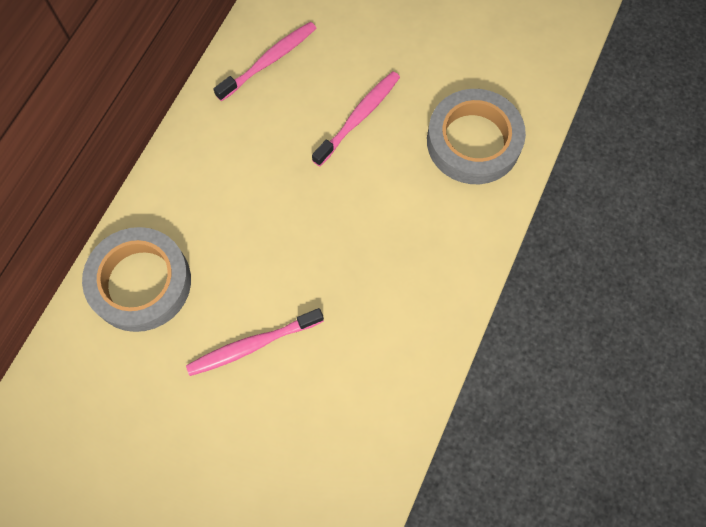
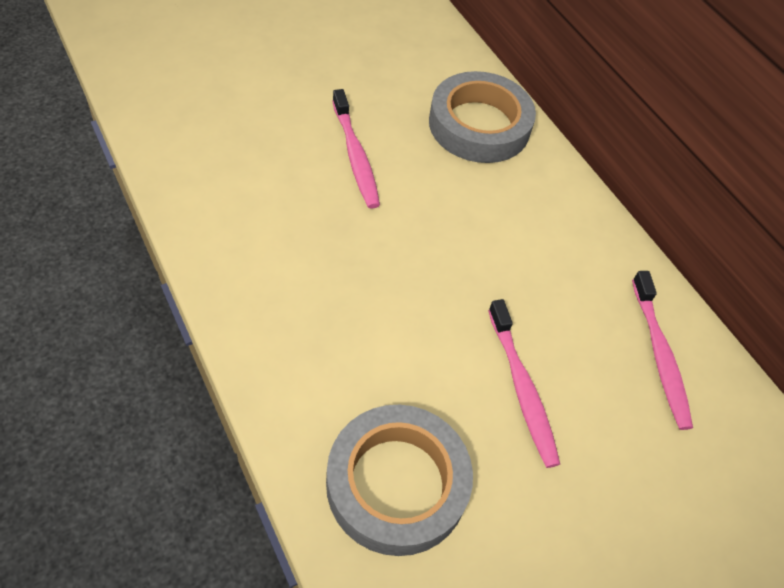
camera: 120 degrees right, 15 degrees down
(252, 345) = (355, 156): pink toothbrush -> pink toothbrush turned 150 degrees clockwise

